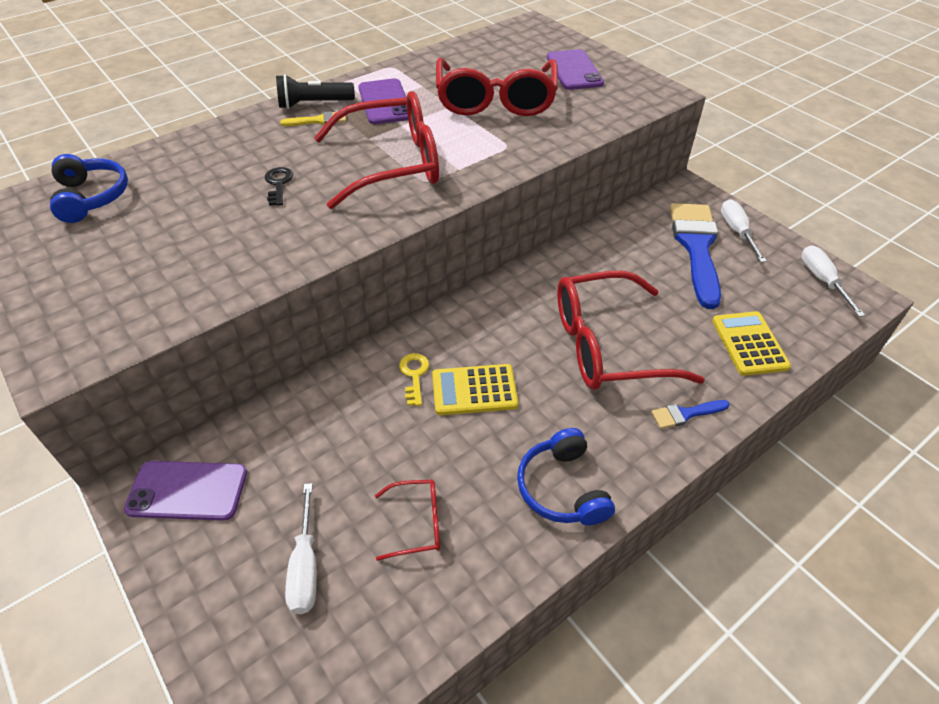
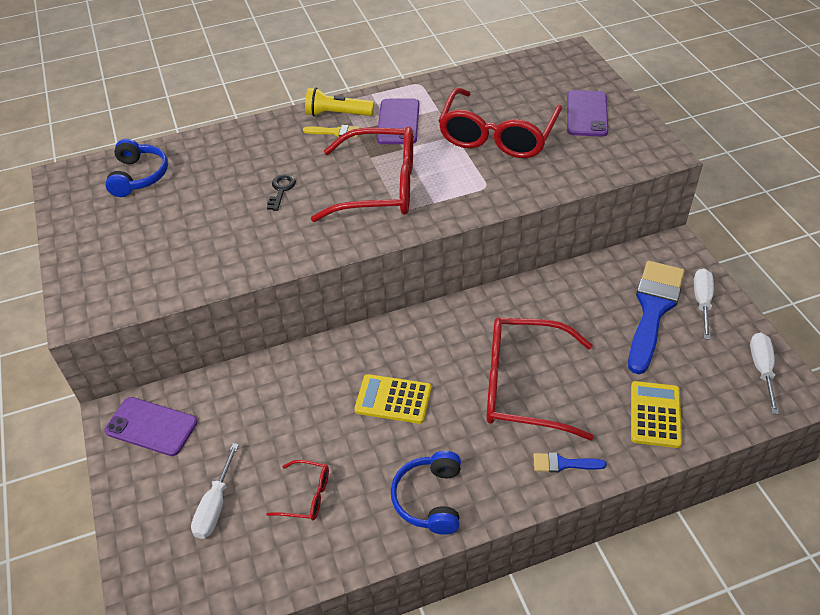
camera: 20 degrees right, 0 degrees up
(313, 104) = (337, 114): black flashlight -> yellow flashlight
(414, 375) = (350, 375): yellow key -> none

